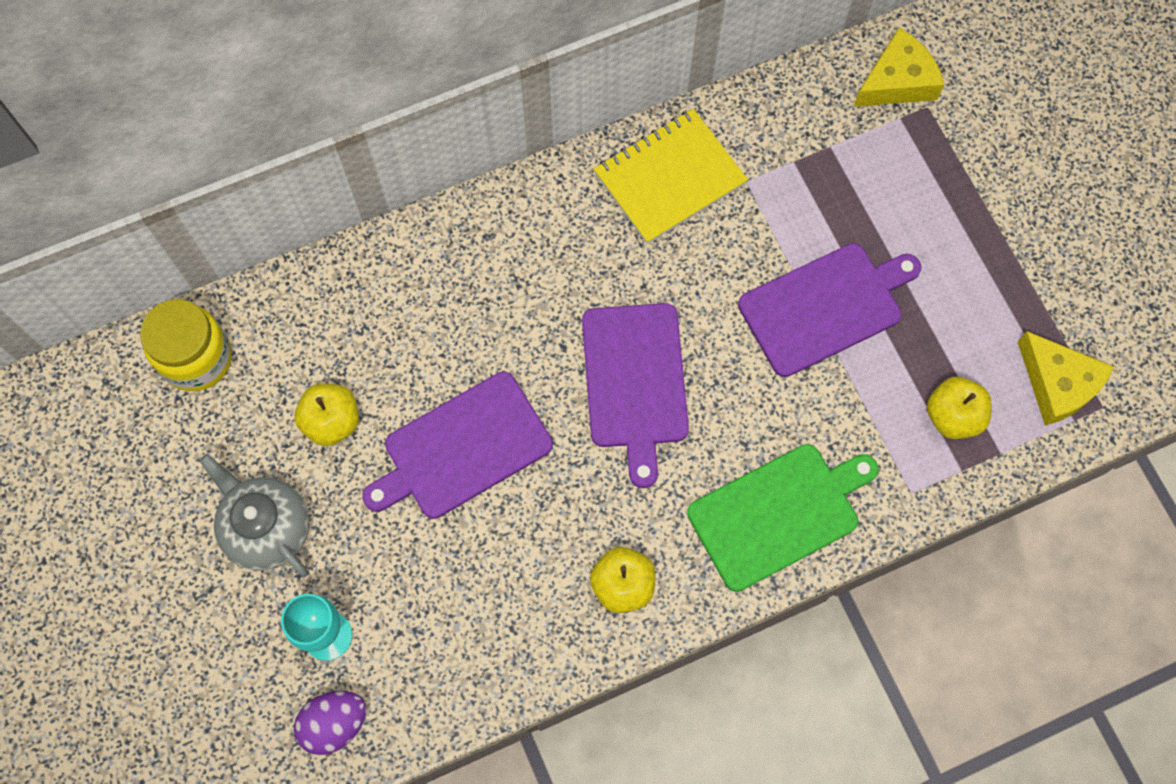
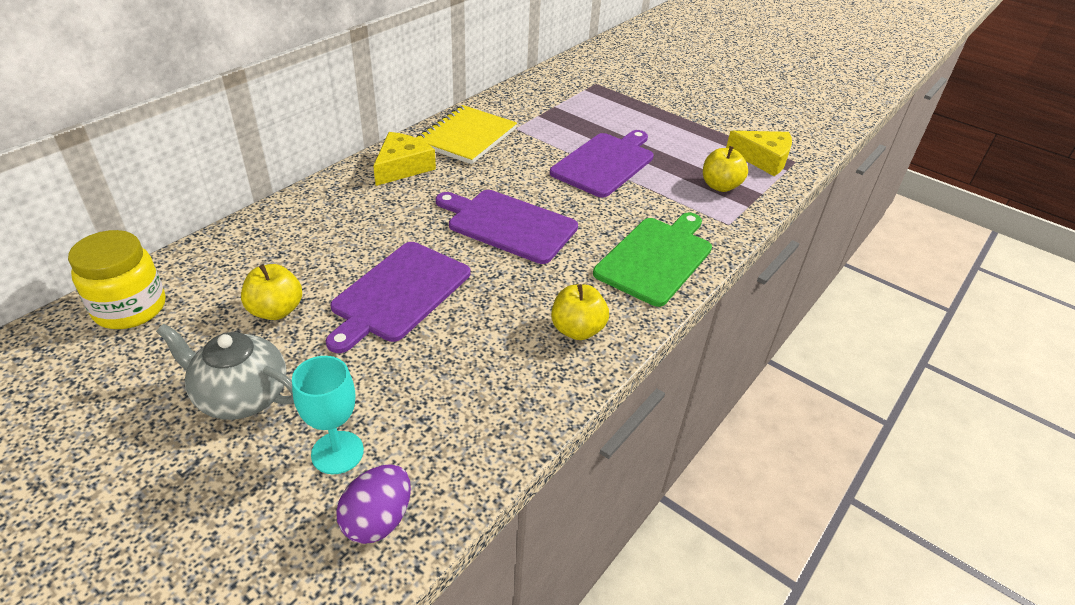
camera: 30 degrees left, 30 degrees down
(635, 382) = (508, 225): purple cutting board -> purple cutting board turned 150 degrees clockwise
(897, 81) = (571, 78): yellow cheese -> yellow cheese (402, 167)

